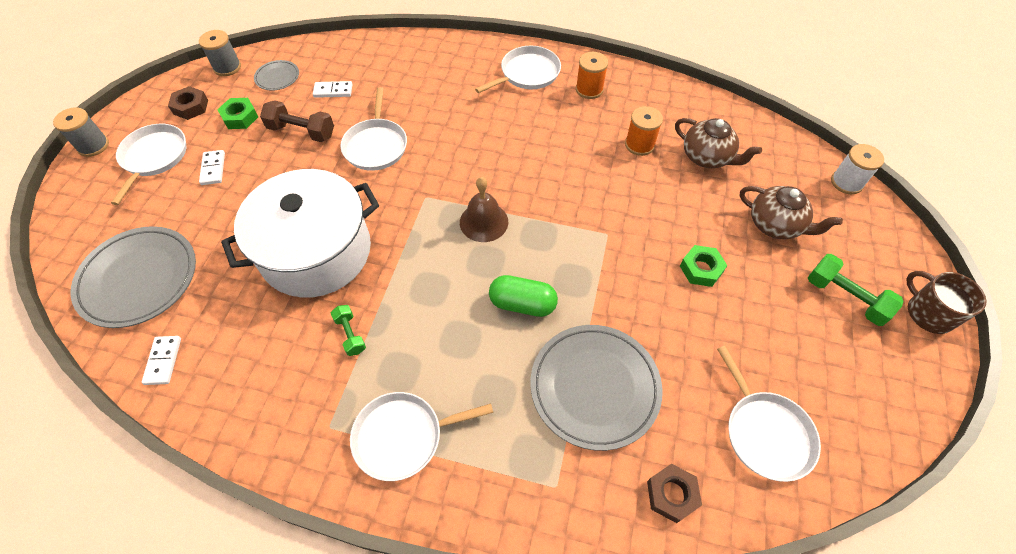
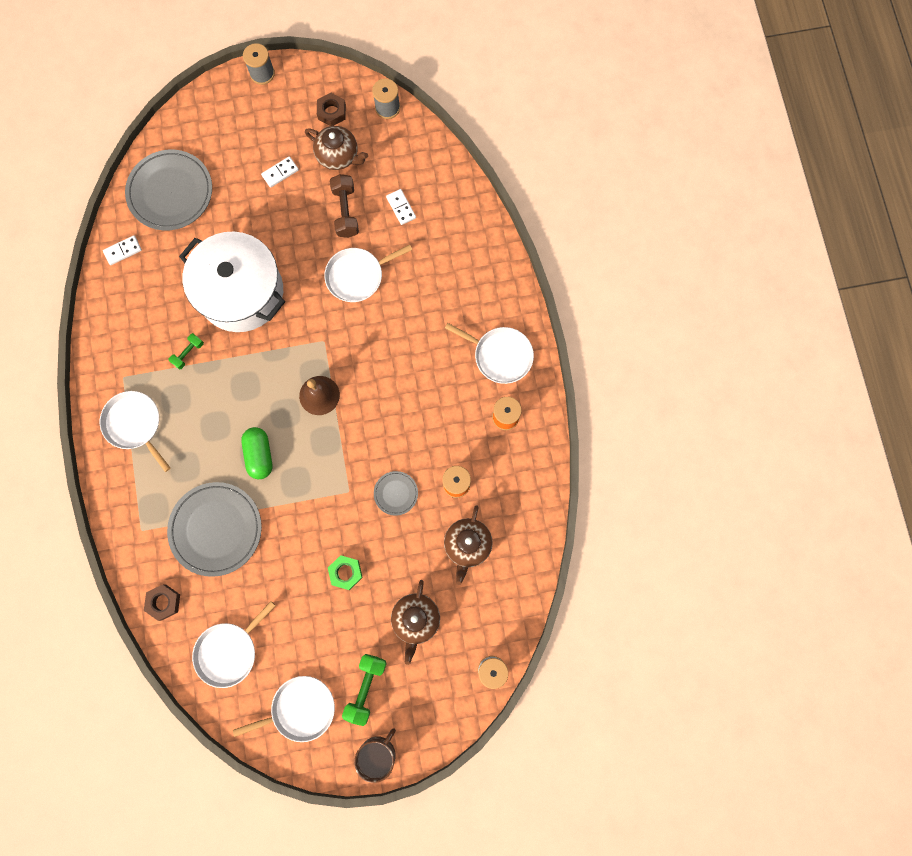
camera: 65 degrees right, 20 degrees up
(154, 157) = (271, 124): white pan -> white pan (300, 709)
(240, 117) = (338, 156): green nut -> brown teapot
(277, 77) = (395, 154): grey plate -> grey plate (396, 493)

